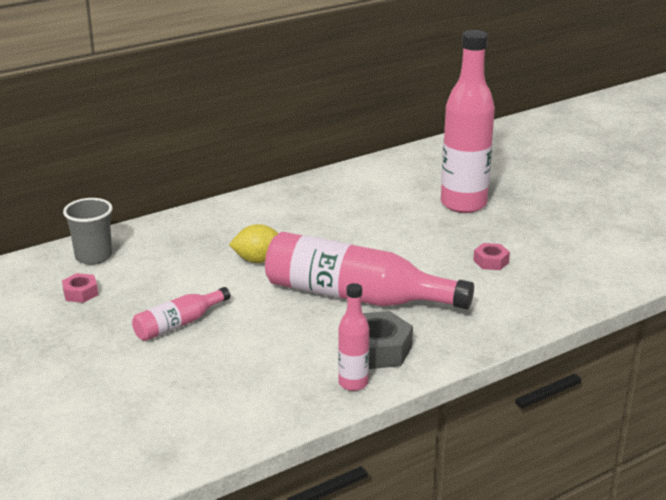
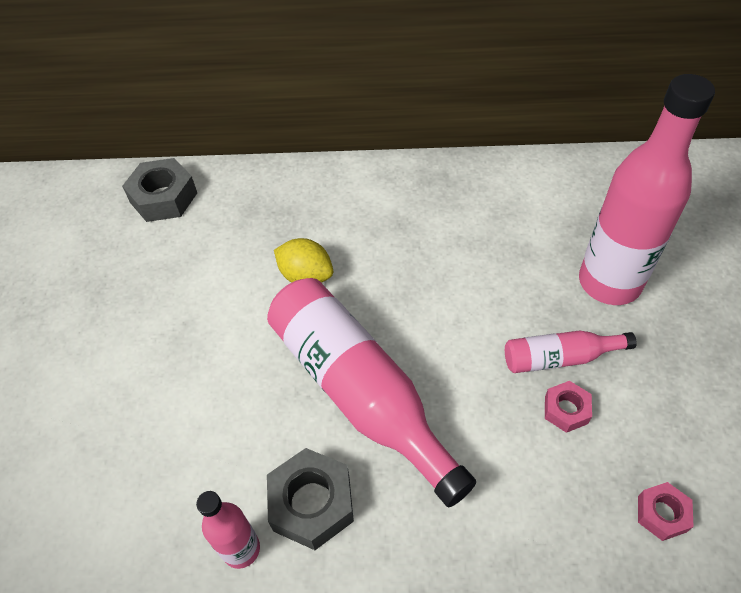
camera: 35 degrees right, 25 degrees up
(80, 293) = (111, 248): pink nut -> pink nut (662, 514)
(93, 256) = (163, 197): grey cup -> grey nut
(178, 324) = (155, 343): pink bottle -> pink bottle (559, 358)

